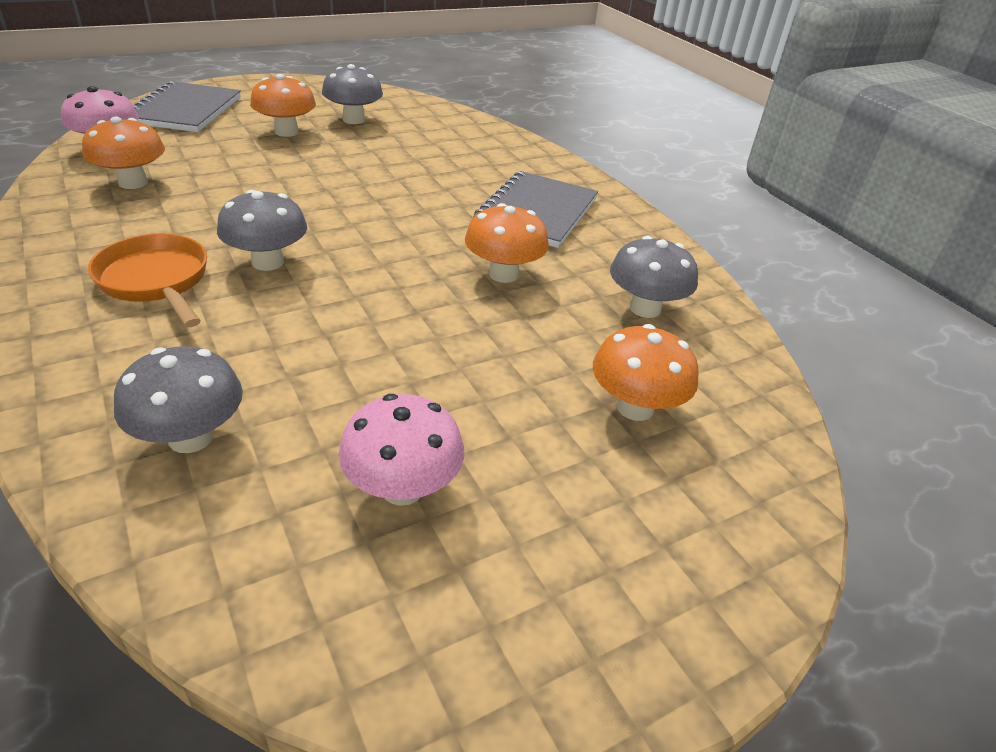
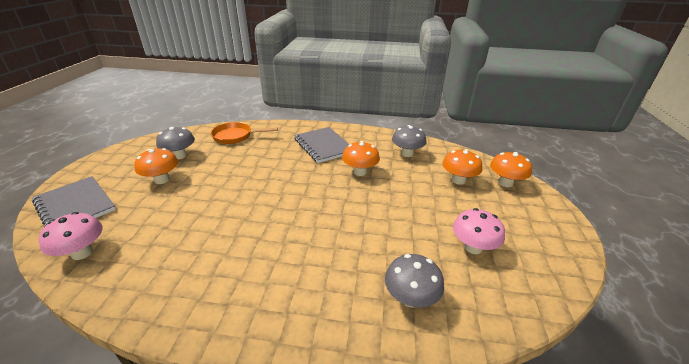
camera: 50 degrees left, 5 degrees down
(133, 183) = (144, 254): orange mushroom -> orange mushroom (505, 183)
(156, 281) = (269, 274): orange pan -> orange pan (235, 136)
(267, 262) = (289, 230): grey mushroom -> none

